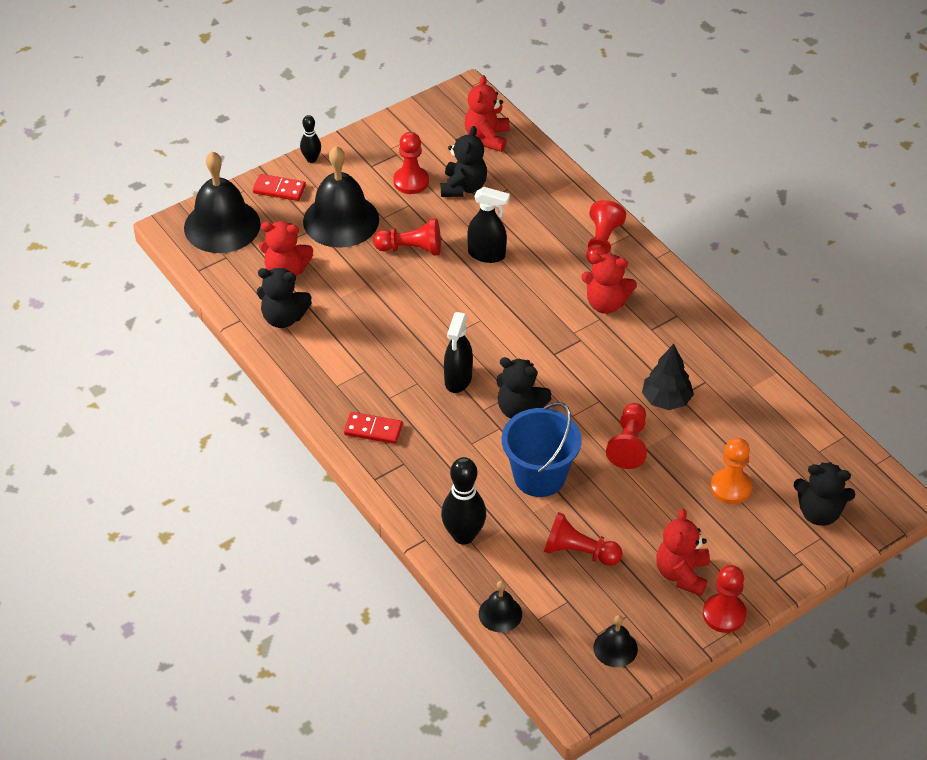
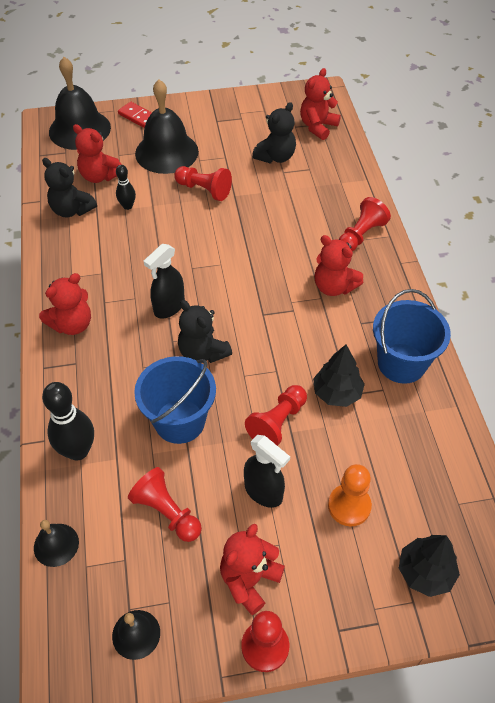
camera: 25 degrees right, 5 degrees up
(311, 159) = (177, 103): black bowling pin -> black bowling pin (127, 206)
(373, 430) = (72, 324): red domino -> red teddy bear
(411, 181) = (238, 140): red pawn -> none
(487, 254) = (260, 213): black spray bottle -> black spray bottle (263, 492)
(709, 352) = (401, 363): none -> blue bucket
(819, 512) = (425, 572): black teddy bear -> black tree

